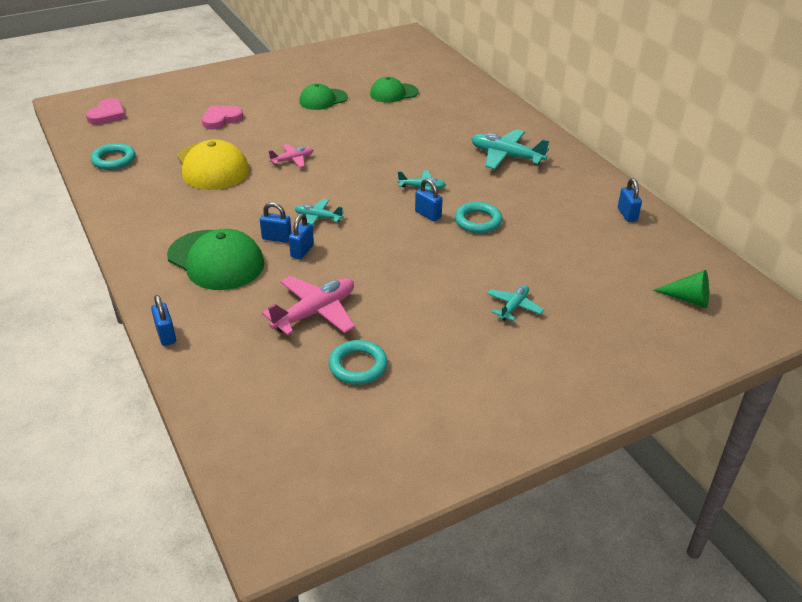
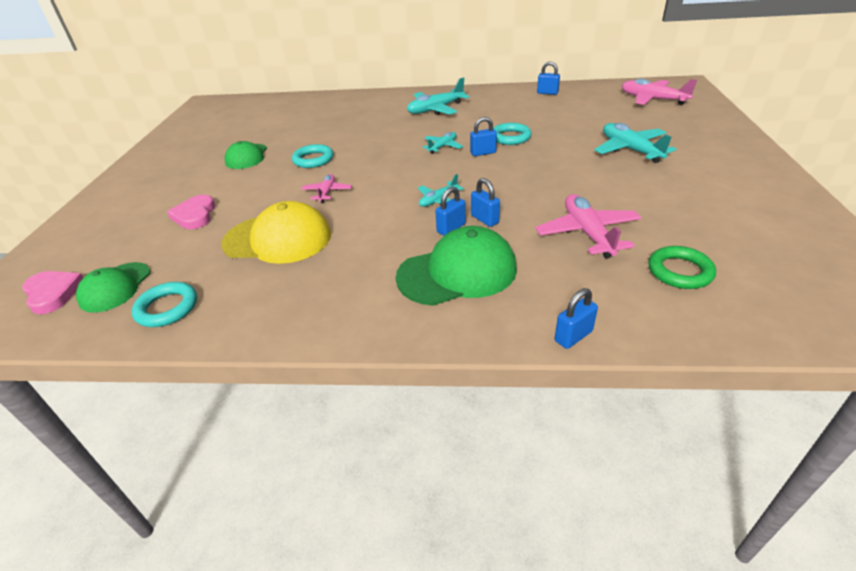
camera: 55 degrees left, 0 degrees up
(166, 335) = (573, 336): blue padlock -> blue padlock turned 45 degrees counterclockwise
(283, 376) = (679, 271): none -> green ring
(358, 366) = (678, 229): turquoise ring -> turquoise ring (313, 159)
(393, 93) = (286, 126): green cap -> green cap (115, 287)
(514, 307) = (630, 150): turquoise plane -> turquoise plane, size x1.75
(688, 299) = (652, 99): green cone -> pink plane

